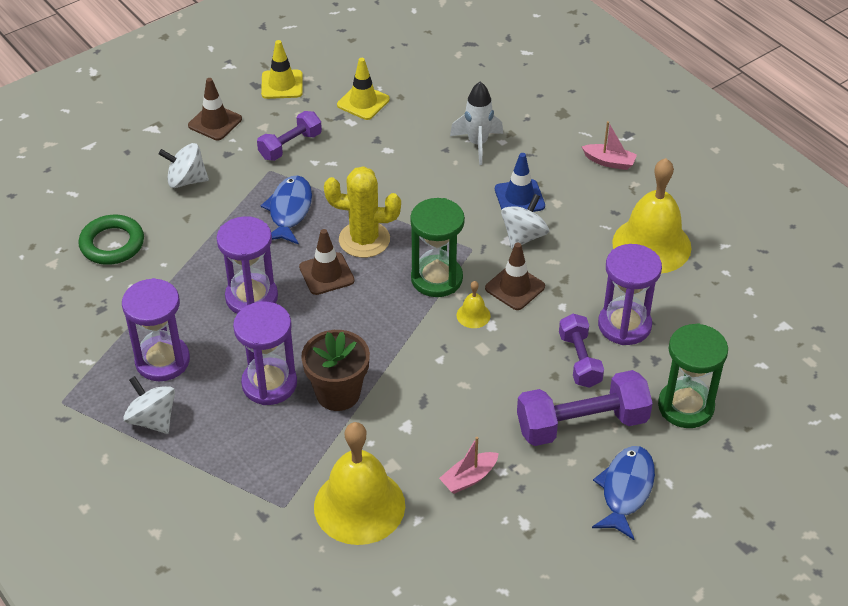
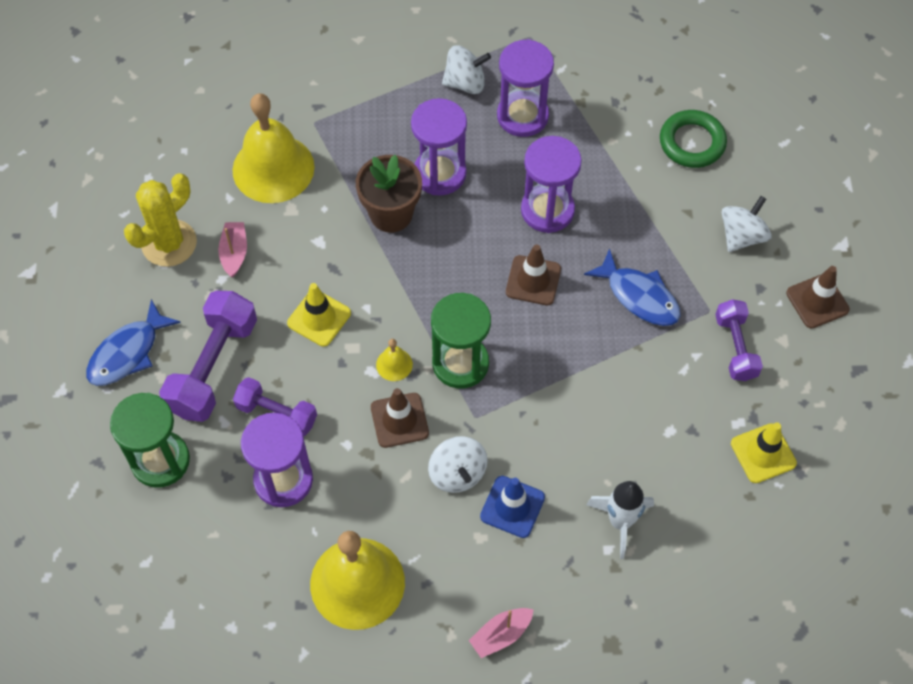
camera: 125 degrees right, 15 degrees up
(282, 84) = (843, 393): yellow traffic cone -> yellow traffic cone (319, 318)
(364, 240) = (554, 335): yellow cactus -> yellow cactus (169, 243)
(625, 490) = (128, 353): blue fish -> blue fish turned 75 degrees clockwise

